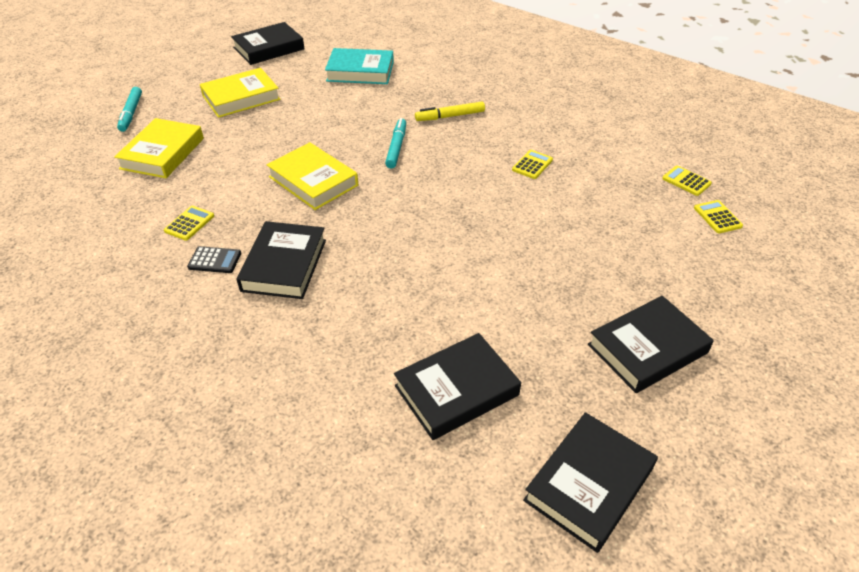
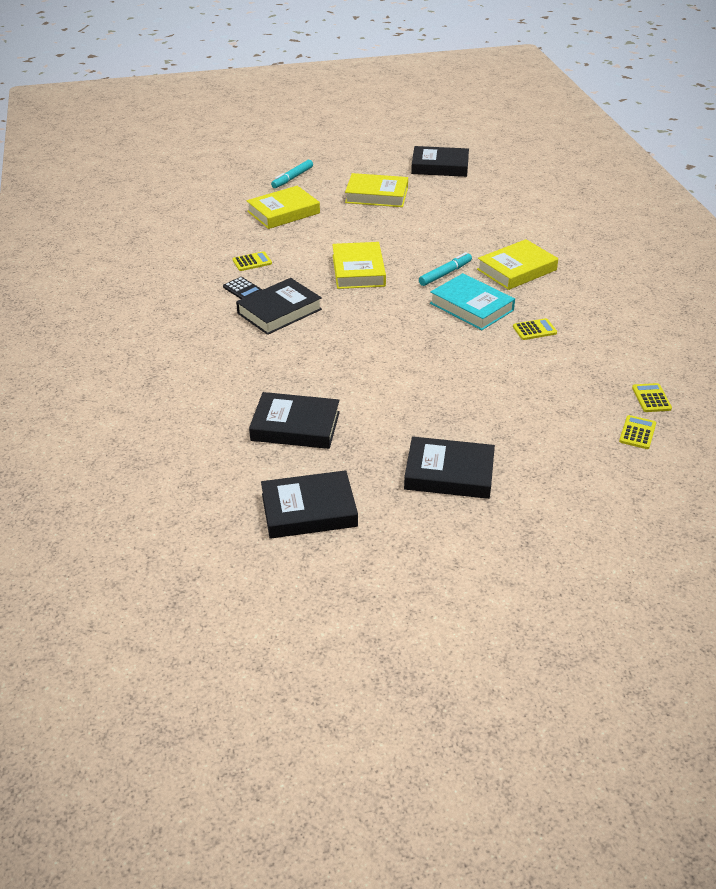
camera: 40 degrees right, 5 degrees down
(360, 71) = (489, 209): turquoise book -> turquoise book (471, 307)
(450, 116) = (516, 270): yellow marker -> yellow book

